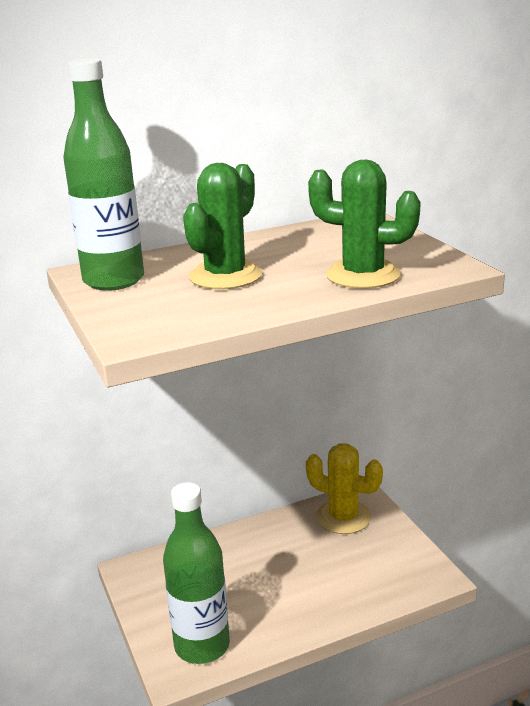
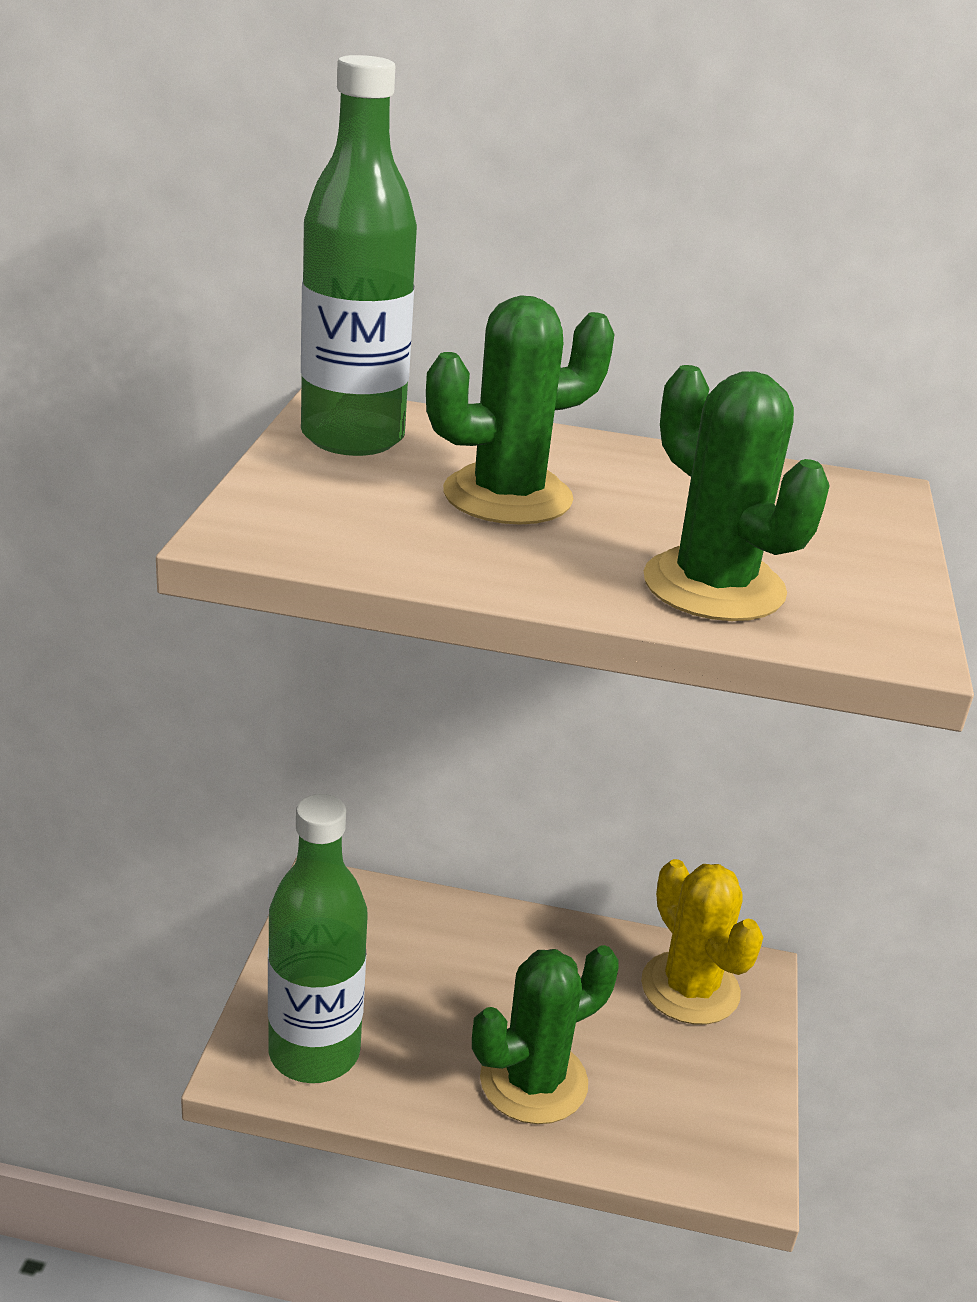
camera: 30 degrees right, 5 degrees up
(316, 595) = (533, 1081): none -> green cactus

